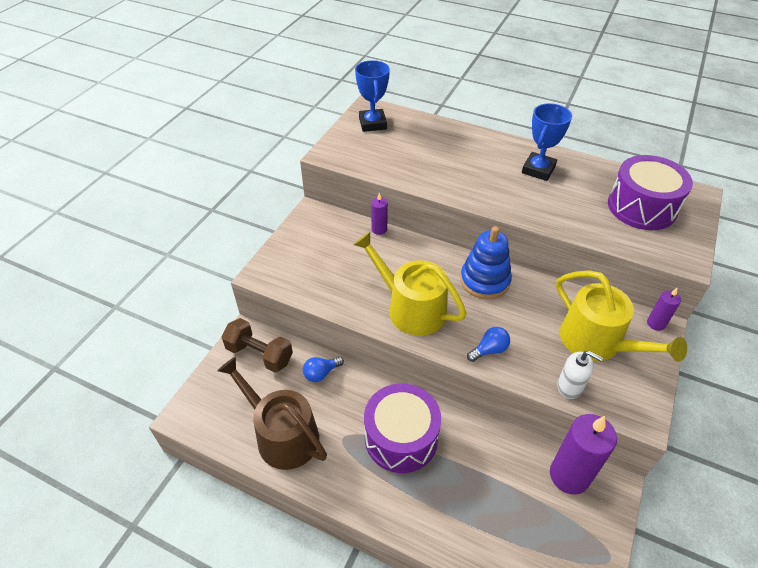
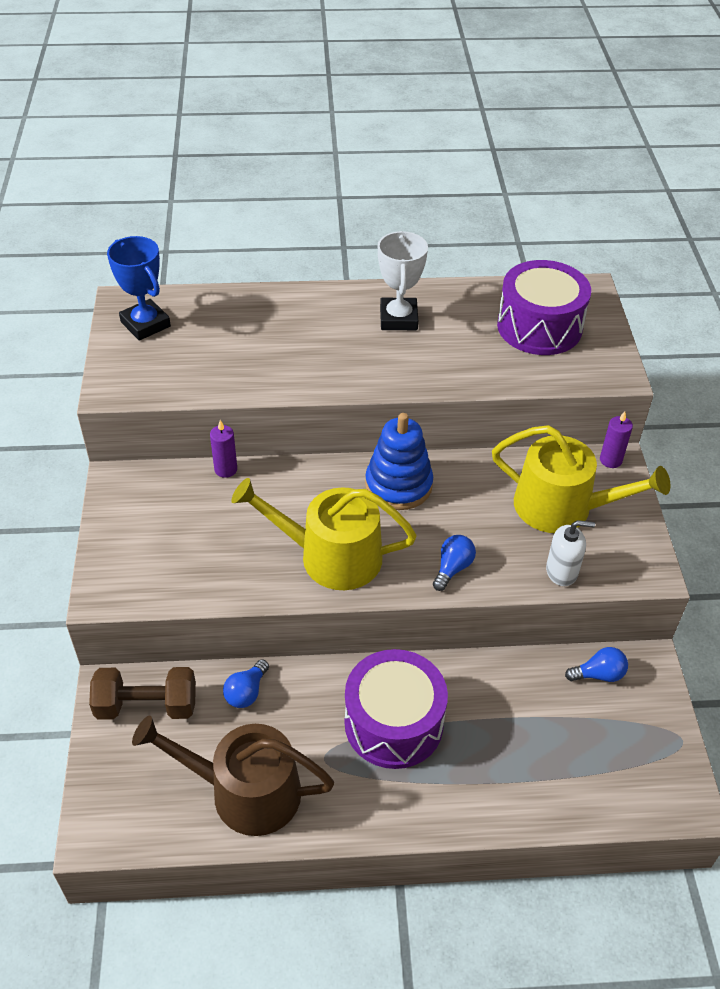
camera: 30 degrees left, 0 degrees up
(538, 170) = (398, 319): blue trophy -> white trophy
(569, 475) = (598, 674): purple candle -> blue light bulb

